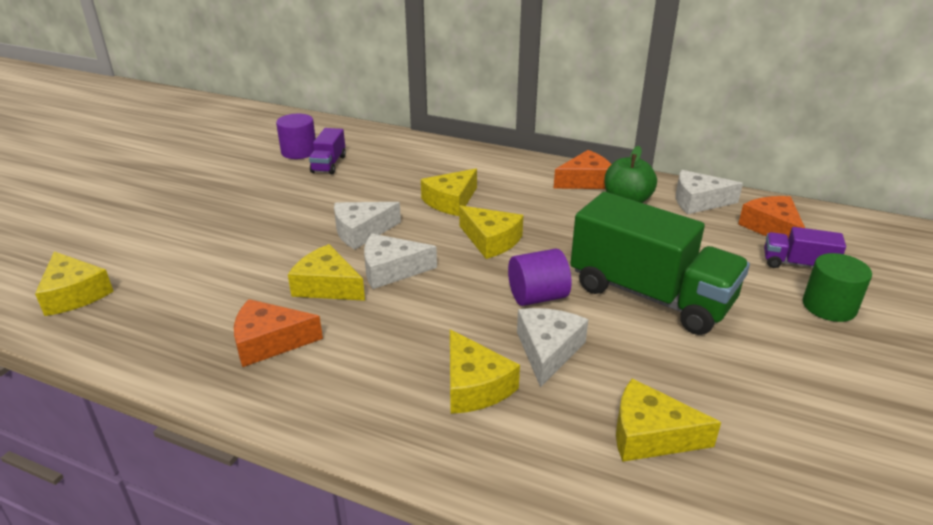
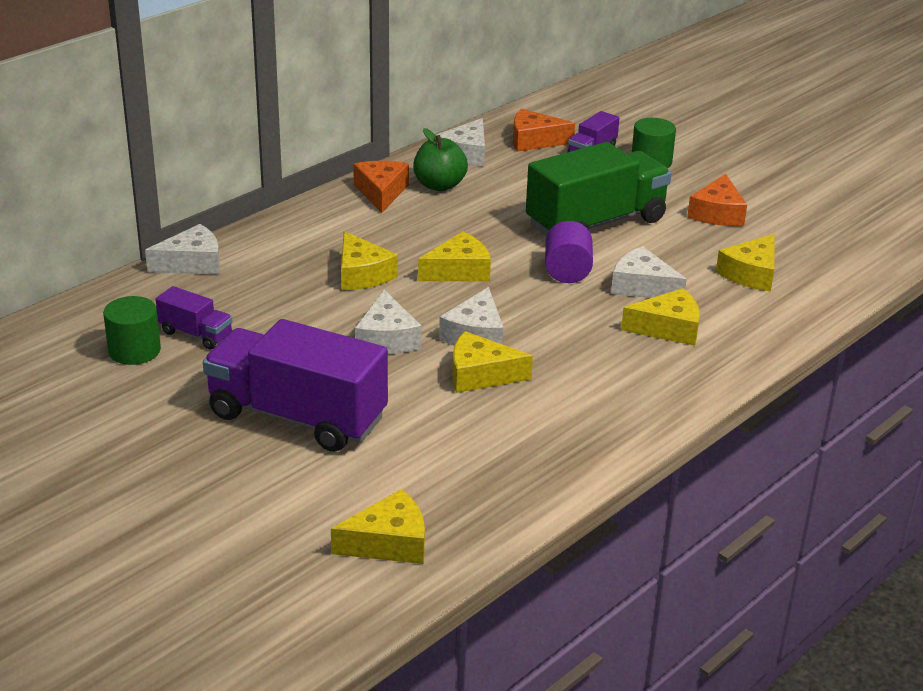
camera: 70 degrees left, 0 degrees up
(237, 221) = (297, 417): none -> purple truck
(269, 342) = (556, 419): orange cheese -> orange cheese (717, 213)
(299, 152) = (134, 351): purple cylinder -> green cylinder
(327, 286) = (480, 375): yellow cheese -> yellow cheese turned 45 degrees clockwise
(418, 142) = (192, 263): none -> white cheese

